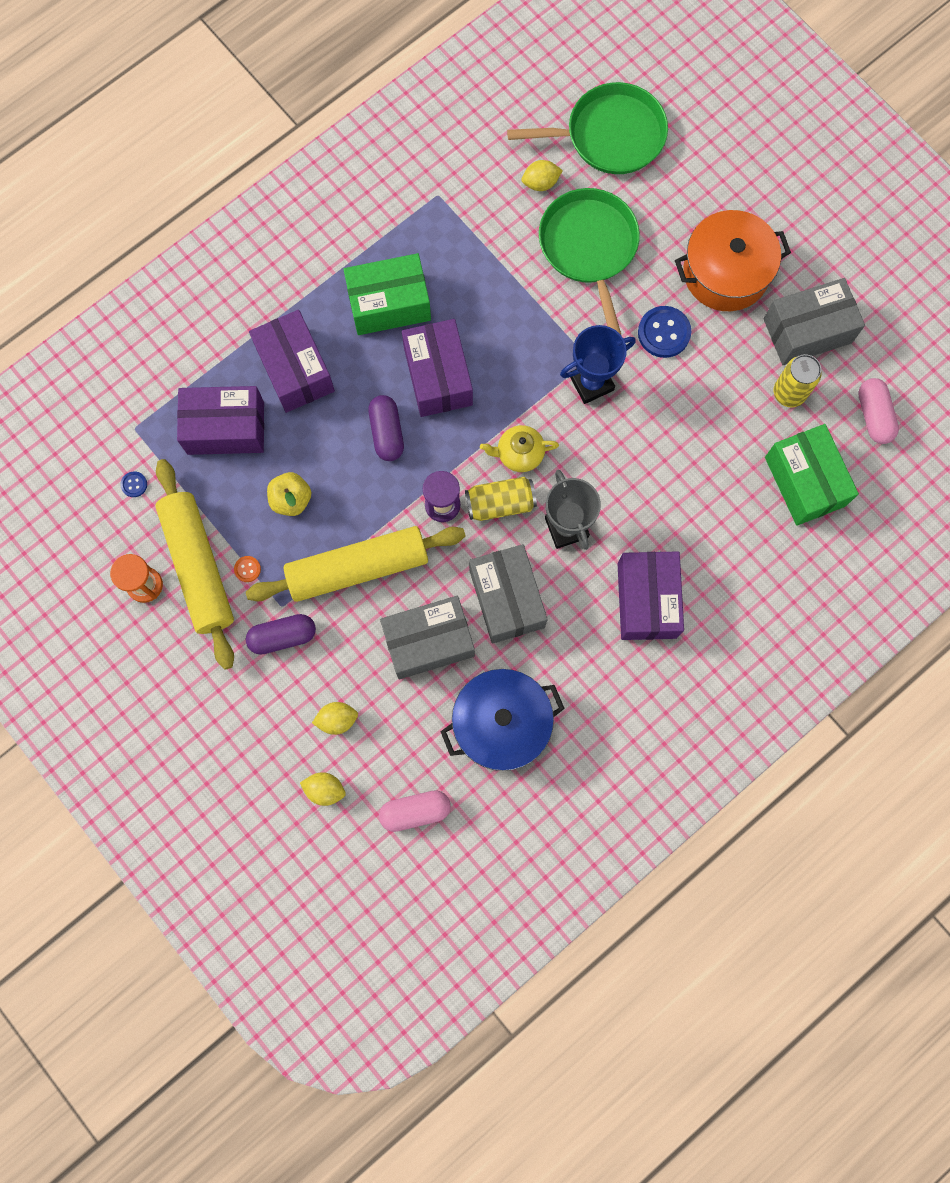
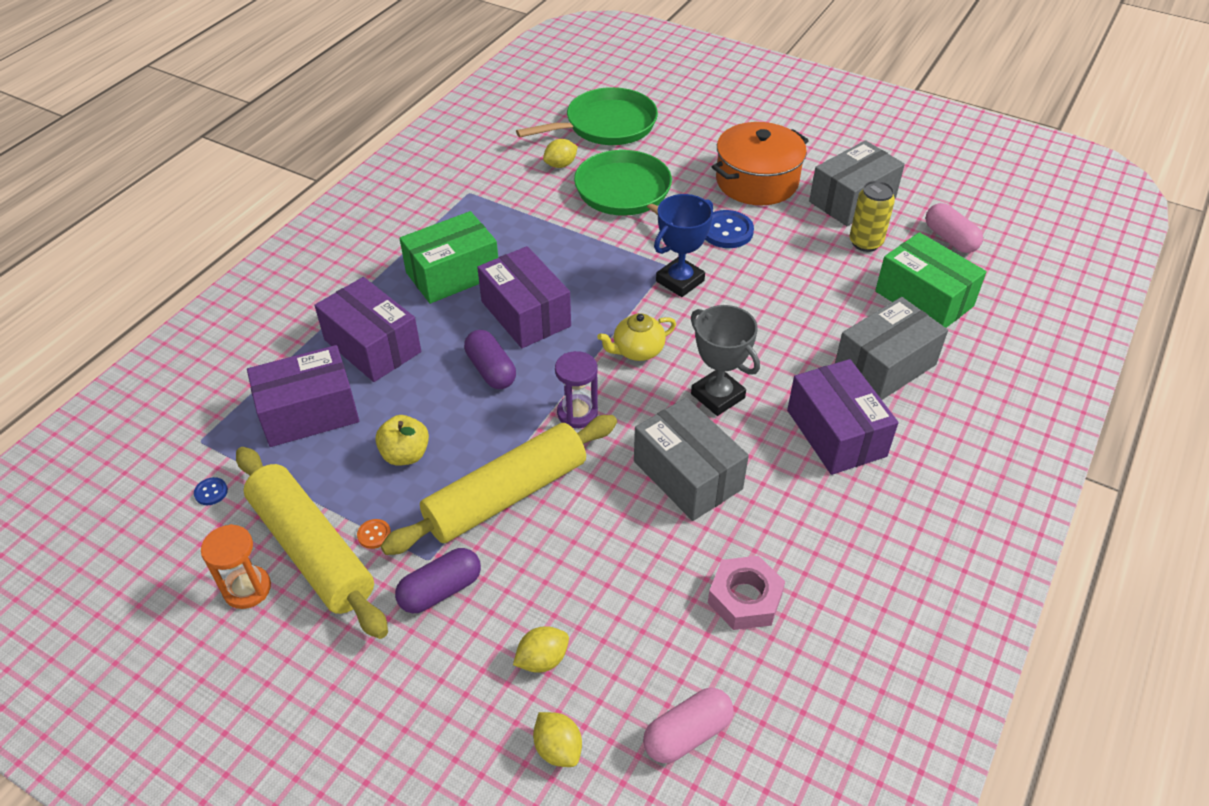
camera: 20 degrees left, 30 degrees down
(325, 789) = (558, 748): yellow lemon -> yellow lemon turned 60 degrees clockwise
(428, 641) = (619, 541): grey box -> grey box (884, 366)
(500, 503) = (638, 395): yellow can -> none
(501, 724) = (744, 598): blue pot -> pink nut

